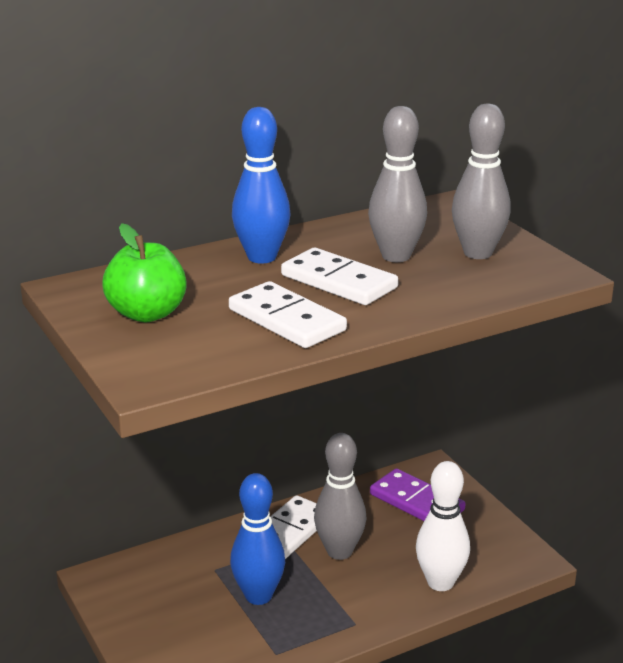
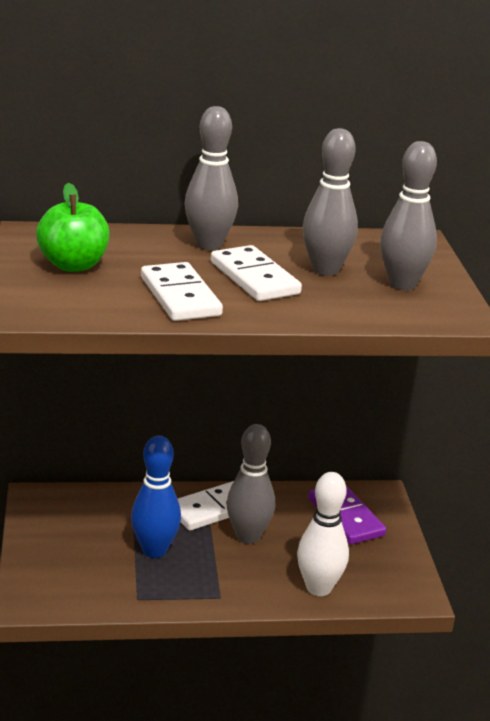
camera: 20 degrees right, 0 degrees up
(262, 257) = (209, 245): blue bowling pin -> grey bowling pin

